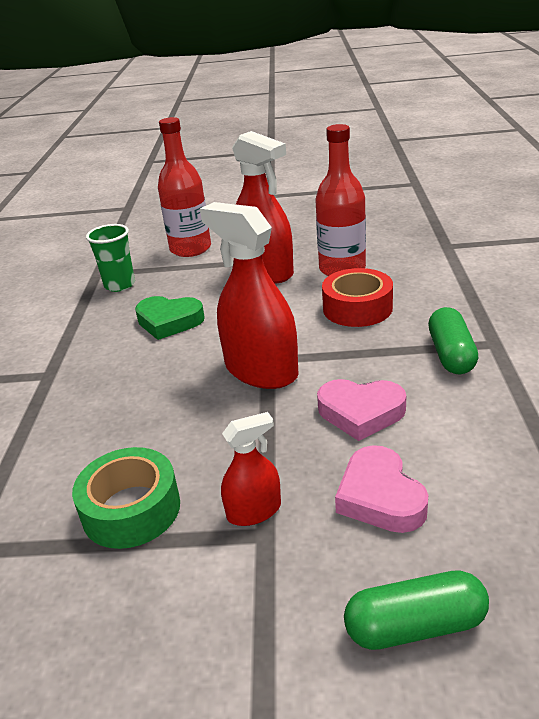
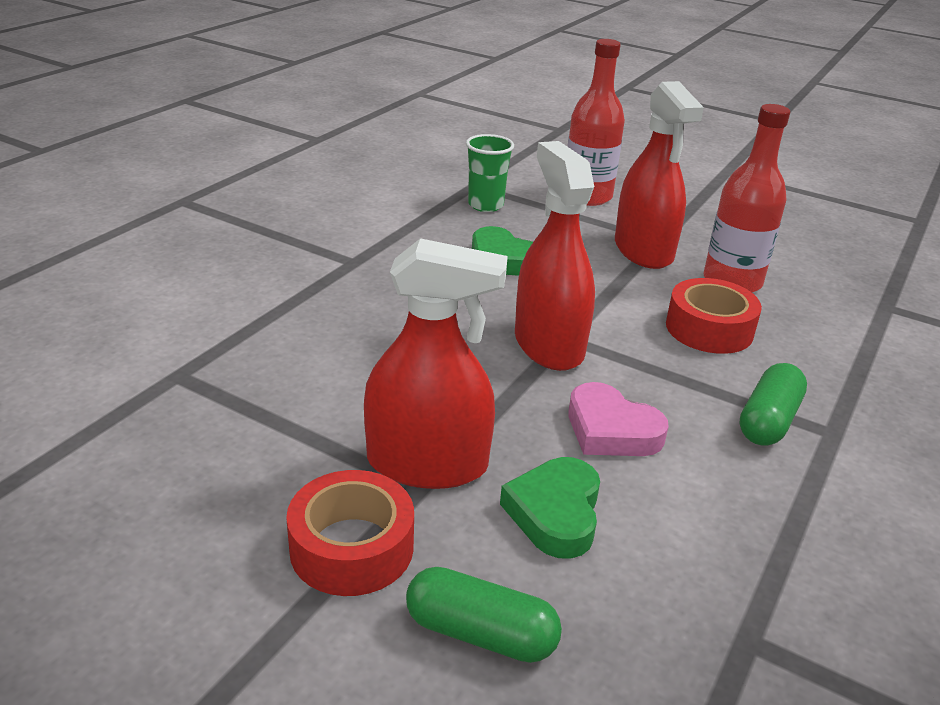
camera: 25 degrees right, 0 degrees up
(131, 509) = (326, 408): green tape -> none
(254, 511) = (427, 464): red spray bottle -> red spray bottle, size x1.94
(256, 617) = (352, 547): none -> red tape
(380, 497) = (555, 513): pink heart -> green heart

